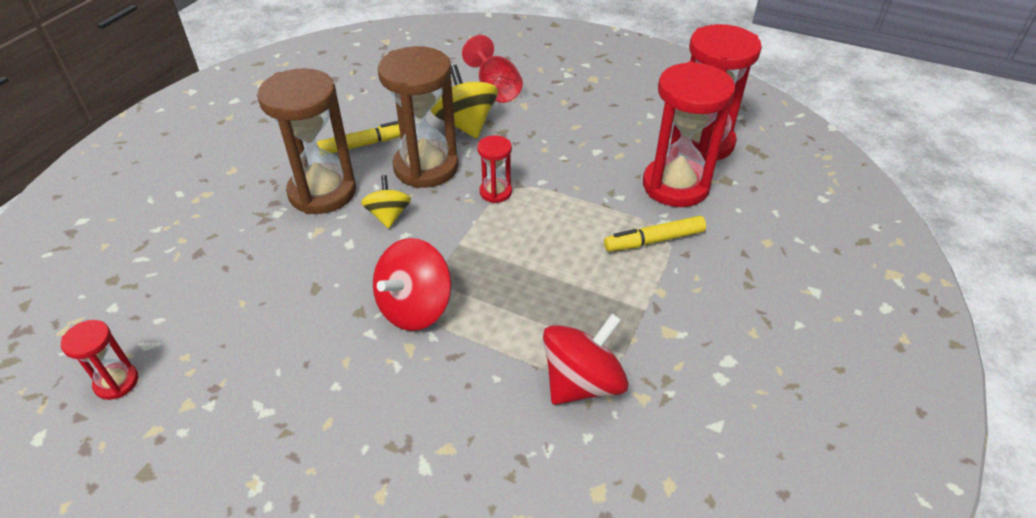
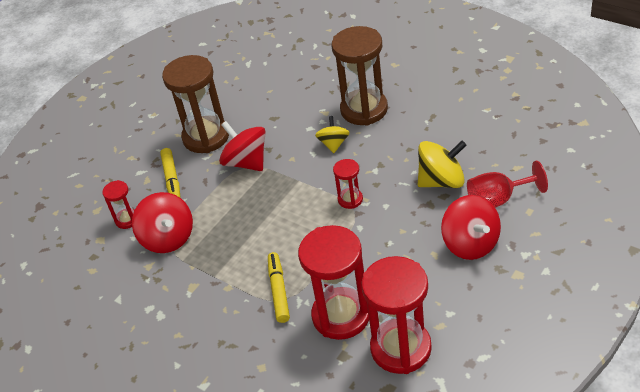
camera: 105 degrees right, 0 degrees up
(116, 382) = (226, 58): red hourglass -> red hourglass (127, 220)
(365, 144) = (418, 124): yellow marker -> yellow marker (172, 179)
(388, 215) = (333, 144): yellow spinning top -> yellow spinning top turned 90 degrees counterclockwise
(426, 167) = (385, 160): brown hourglass -> brown hourglass (206, 137)
(558, 104) = (471, 243): none -> red spinning top

